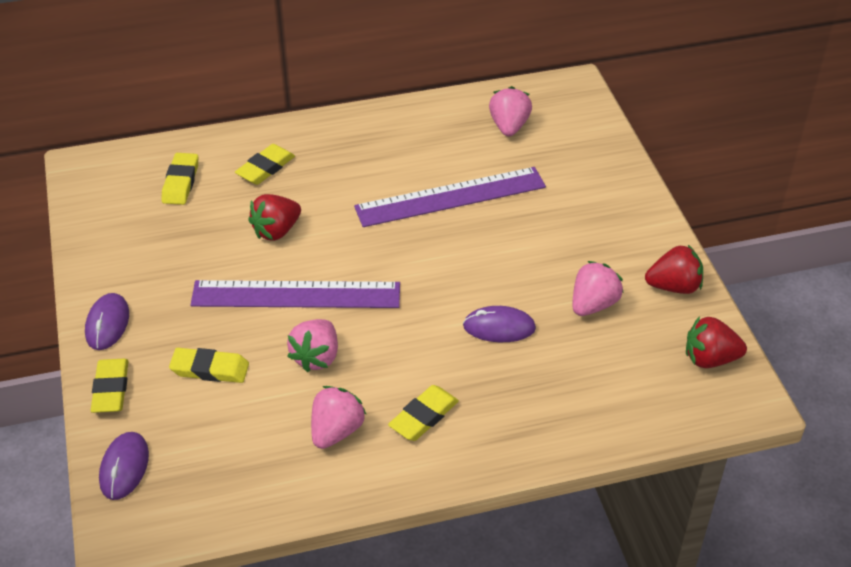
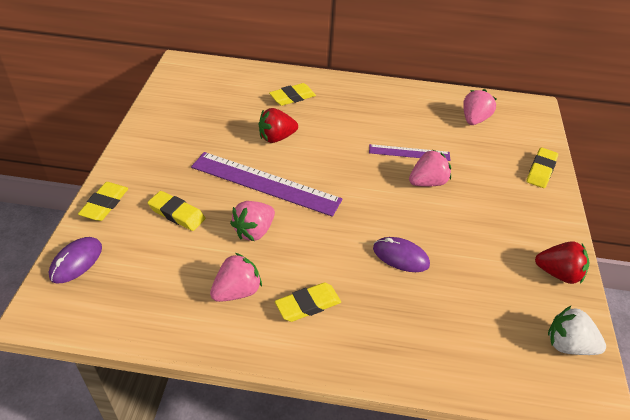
camera: 20 degrees right, 0 degrees up
(107, 324) = (132, 161): purple mouse -> none
(180, 182) = (233, 90): yellow eraser -> yellow eraser (540, 170)
(450, 197) = (409, 152): purple ruler -> purple ruler, size x0.56
(593, 304) = (484, 265): pink strawberry -> pink strawberry (427, 182)
(710, 359) = (568, 345): red strawberry -> white strawberry

